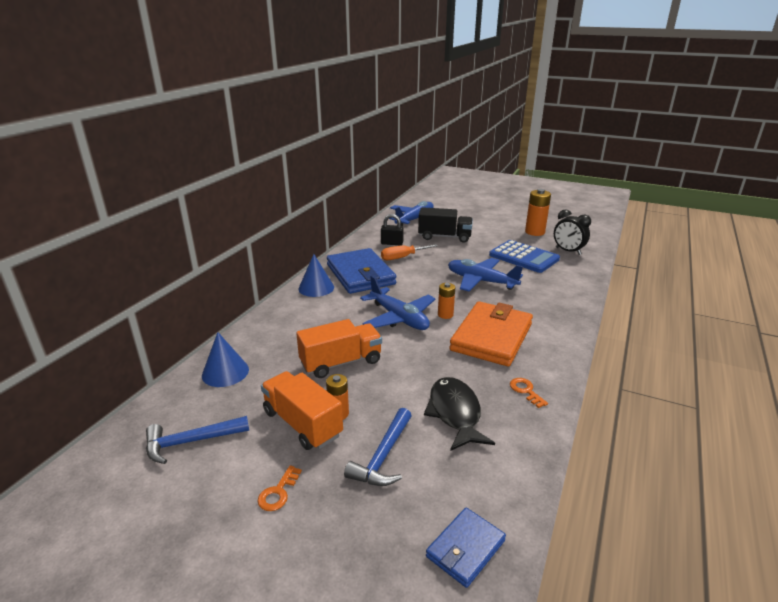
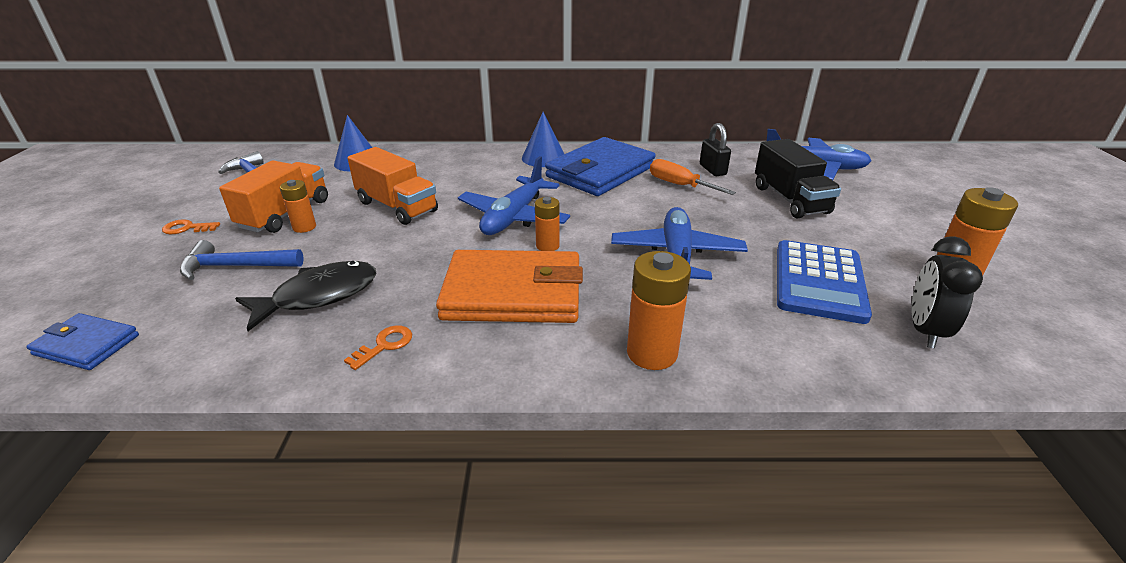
camera: 65 degrees right, 5 degrees up
(562, 311) = (652, 353): none -> orange battery

